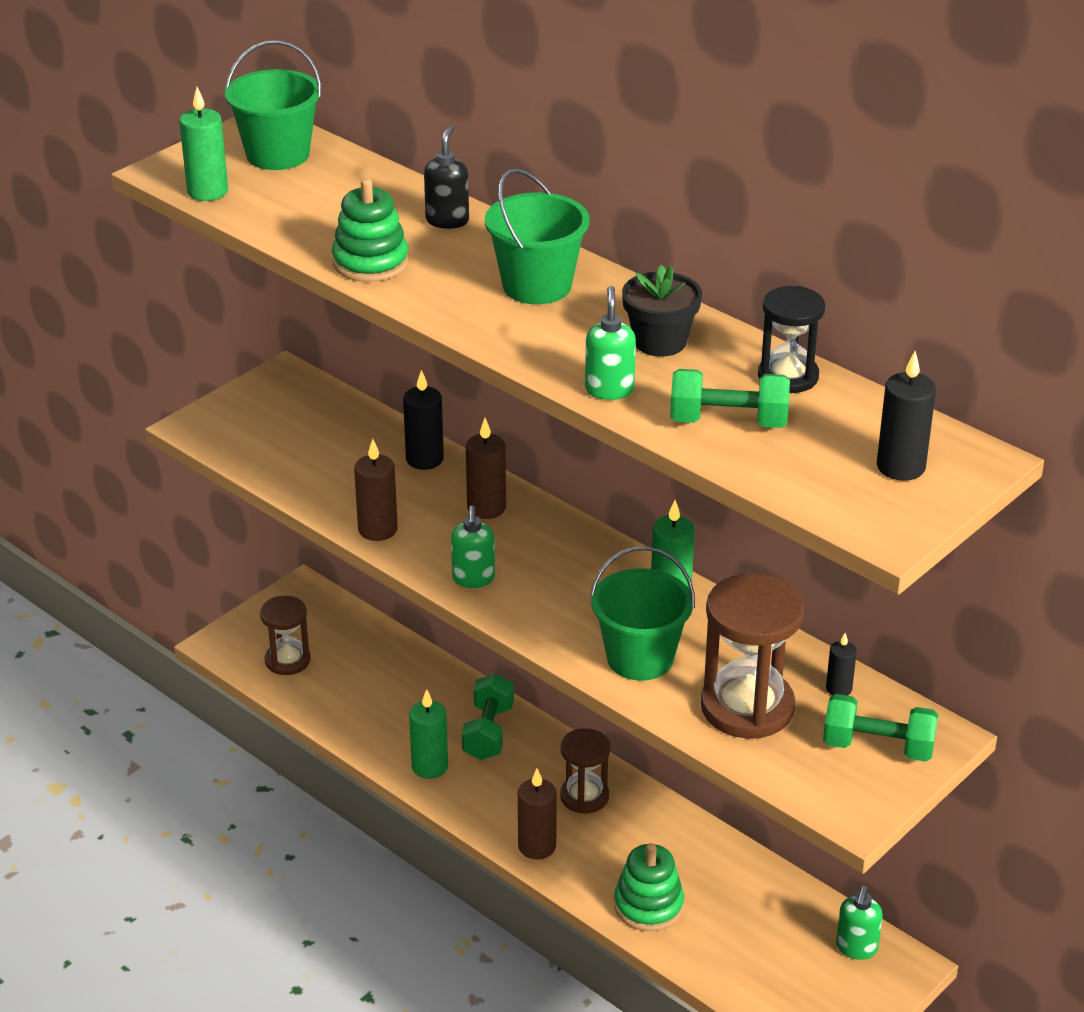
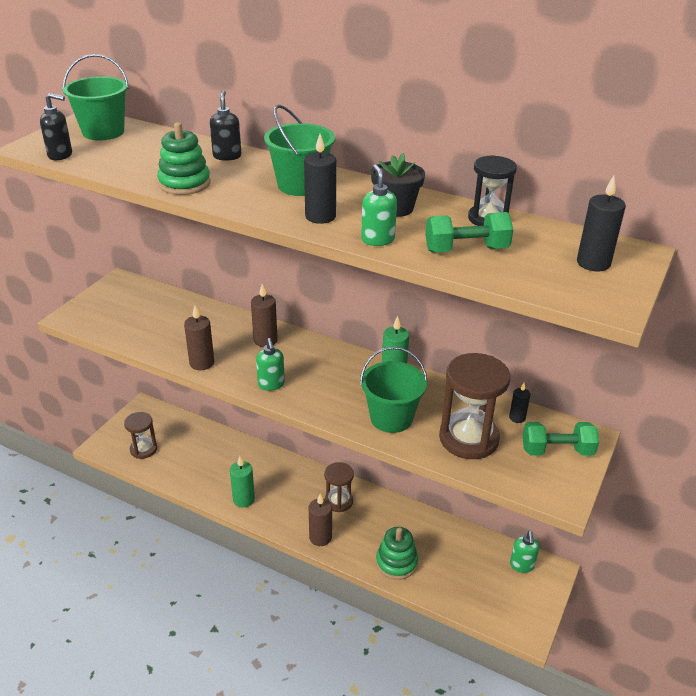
camera: 15 degrees left, 0 degrees up
(207, 192) = (61, 155): green candle -> black soap dispenser
(424, 459) = (219, 317): black candle -> black candle (320, 217)
(488, 732) = (272, 472): green dumbbell -> none

